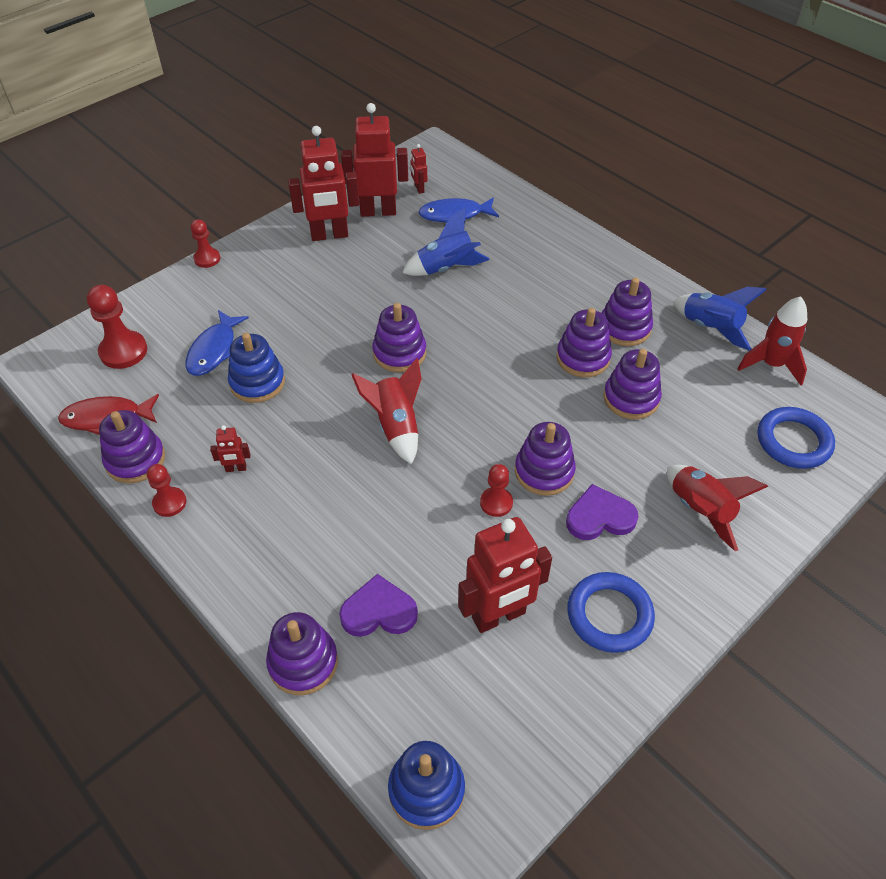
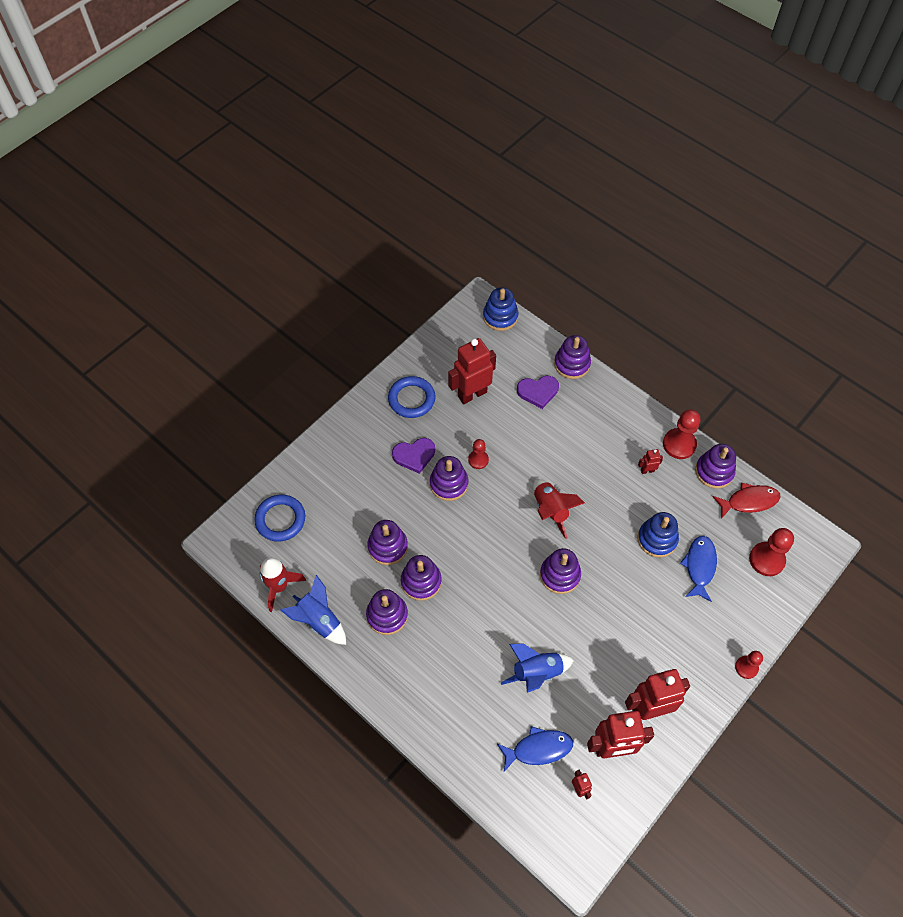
camera: 175 degrees right, 10 degrees up
(169, 503) = (679, 444): red pawn -> red pawn, size x1.63
(700, 510) = (352, 464): red rocket -> none

